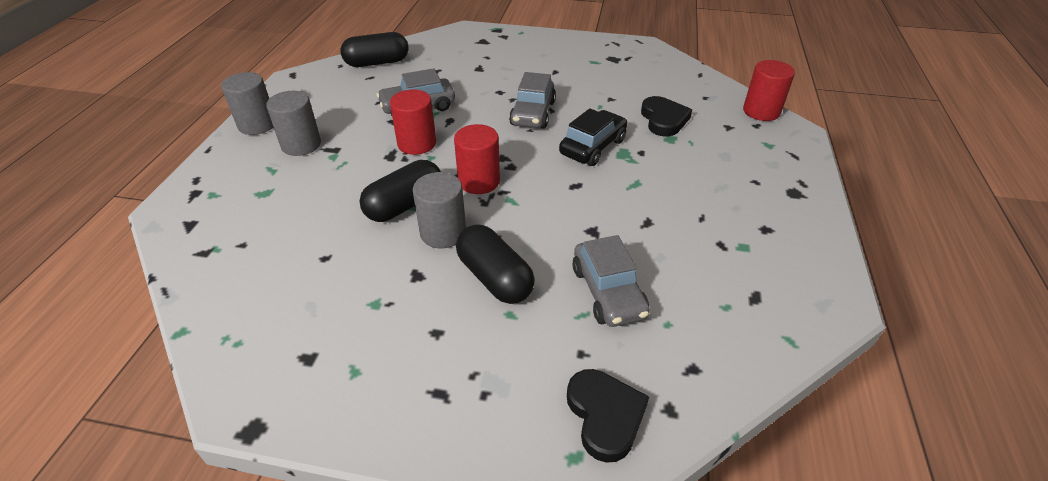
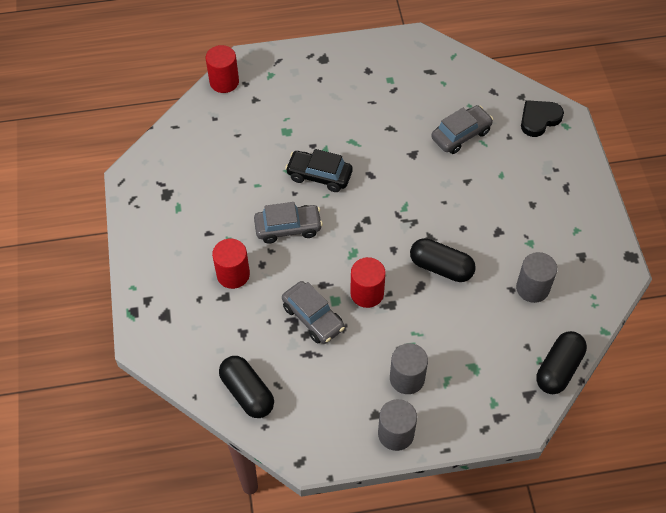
camera: 110 degrees left, 15 degrees up
(443, 233) = (456, 233): grey cylinder -> grey cylinder (532, 288)
(479, 181) = (394, 233): red cylinder -> red cylinder (233, 274)
(494, 278) = (479, 191): black capsule -> black capsule (558, 369)
(663, 120) = (261, 139): black heart -> none

